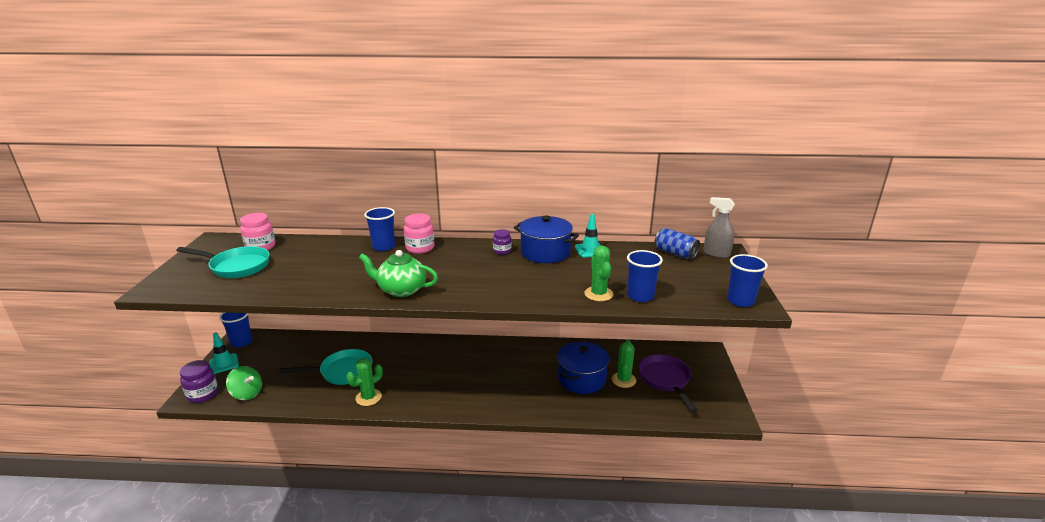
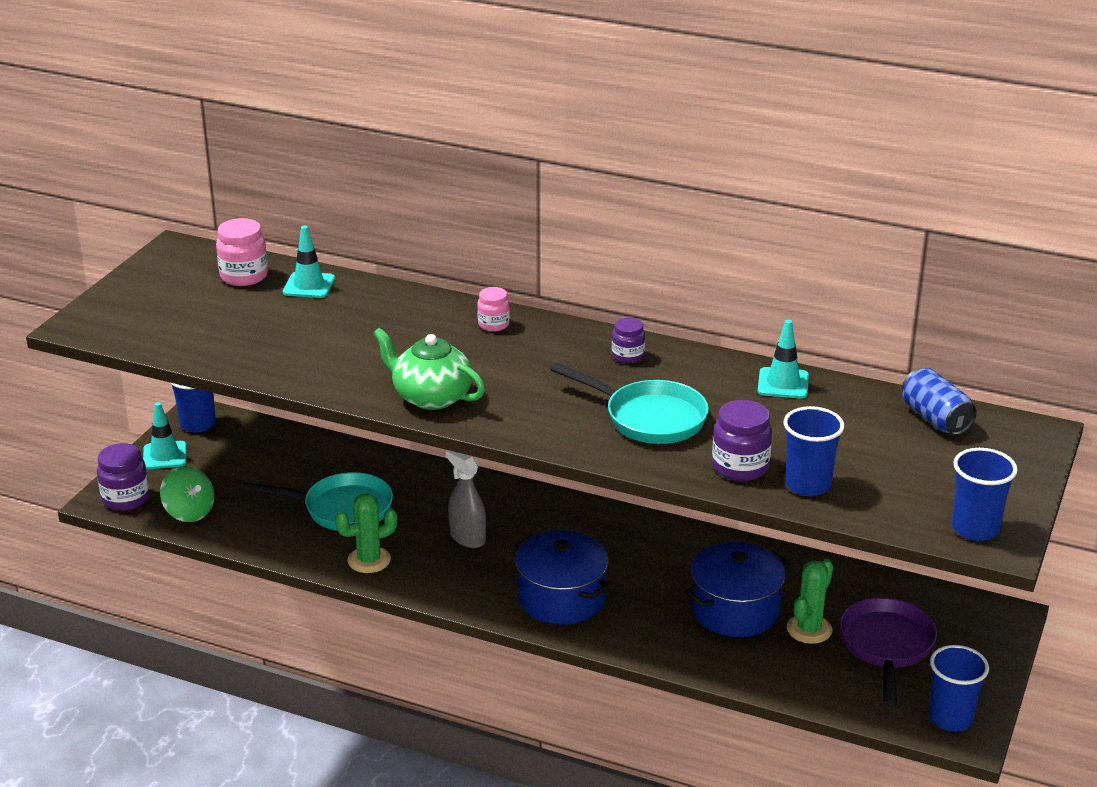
camera: 20 degrees right, 5 degrees up
(236, 266) = (200, 307): turquoise pan -> turquoise pan (648, 418)
(303, 246) = (309, 285): none -> turquoise traffic cone
(383, 247) = (435, 311): blue cup -> blue cup (950, 718)
(420, 248) = (493, 325): pink jar -> pink jar, size x0.63
(545, 253) = (700, 373): blue pot -> blue pot (561, 598)
(598, 294) = (740, 467): green cactus -> purple jar
(716, 254) = (1012, 434): grey spray bottle -> grey spray bottle (467, 538)

